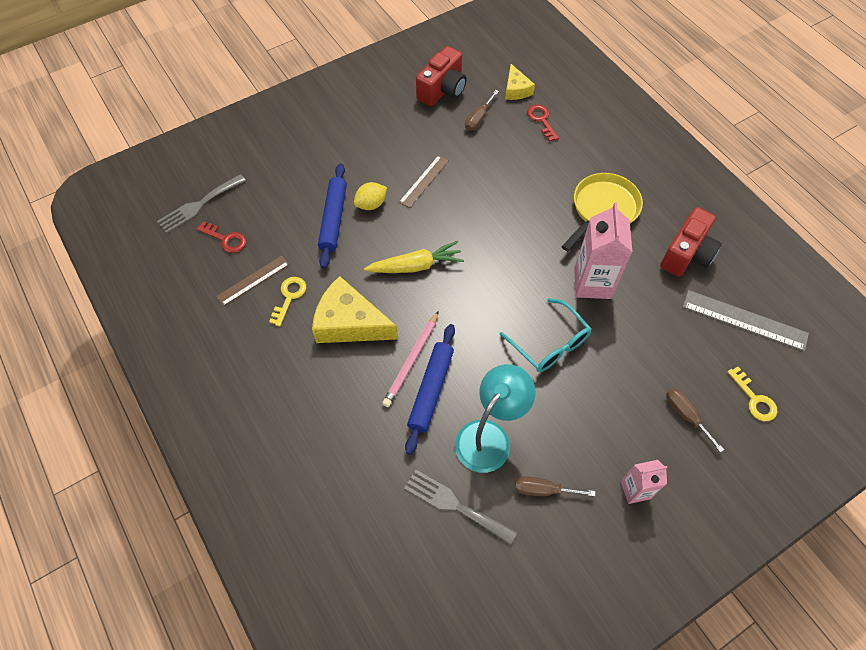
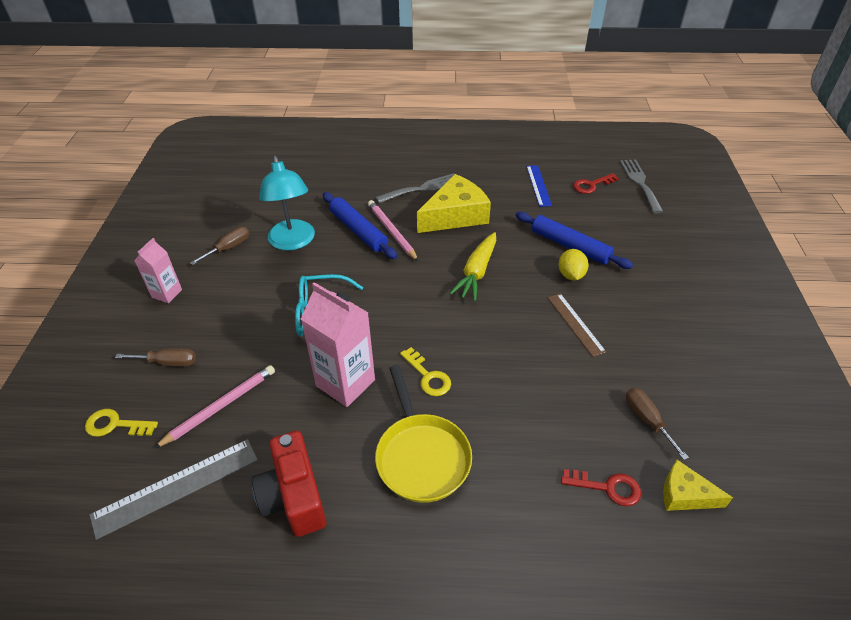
camera: 125 degrees right, 15 degrees down
(253, 280) = (538, 185): brown ruler -> blue ruler
(289, 297) = (506, 196): yellow key -> yellow key (428, 376)
(442, 90) = (720, 411): red camera -> none
(455, 505) = (272, 206): grey fork -> grey fork (423, 188)
(680, 344) = (220, 407): none -> pink pencil

